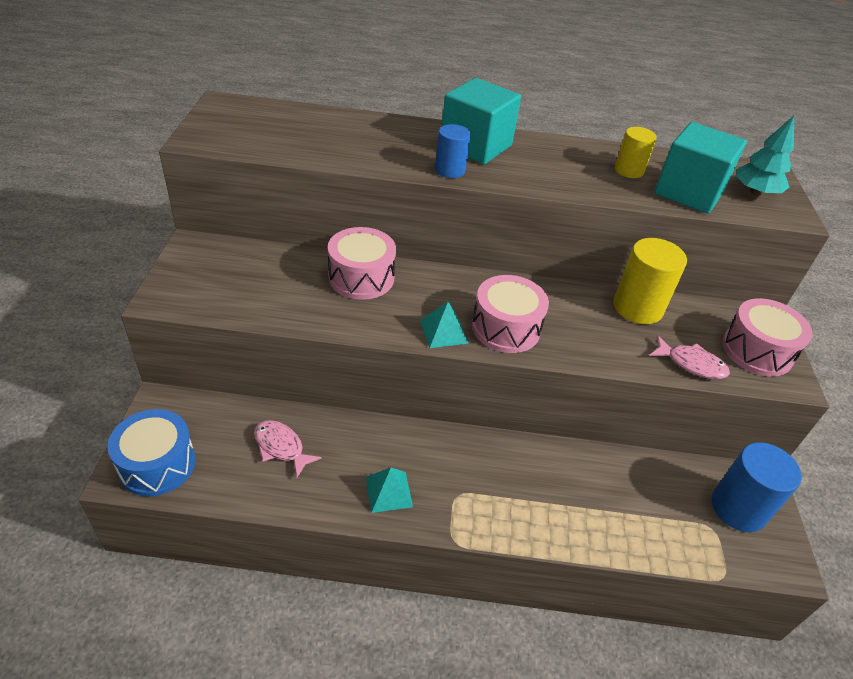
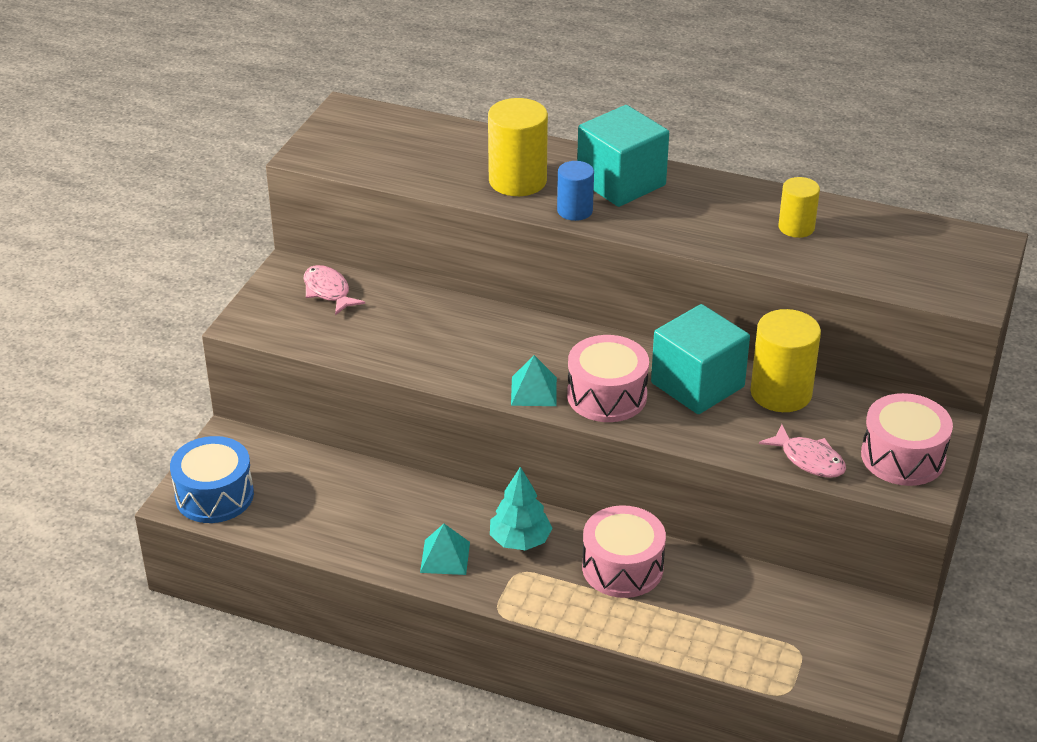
camera: 20 degrees right, 5 degrees down
(281, 447) = (344, 499): pink fish -> pink fish (328, 291)
(361, 277) = (463, 324): pink drum -> pink drum (622, 567)
(391, 149) = (517, 181): none -> yellow cylinder
(689, 192) = (855, 260): turquoise cube -> turquoise cube (697, 385)
(738, 508) = (844, 637): blue cylinder -> none
(755, 192) = (945, 267): turquoise tree -> turquoise tree (520, 540)

